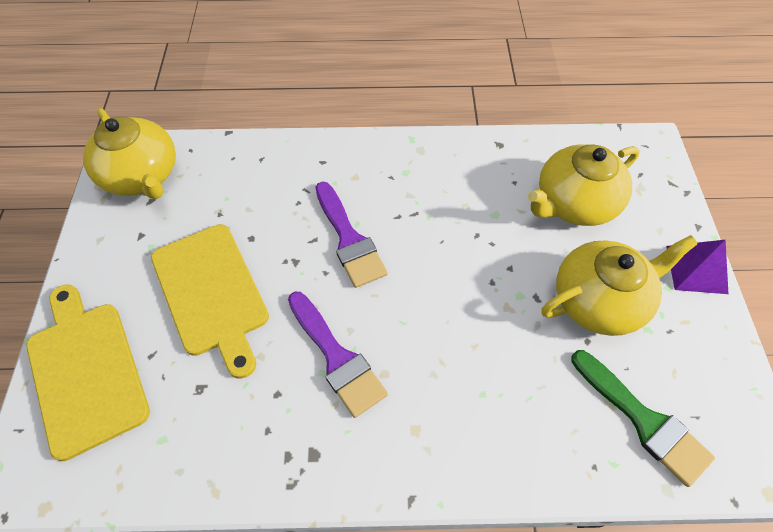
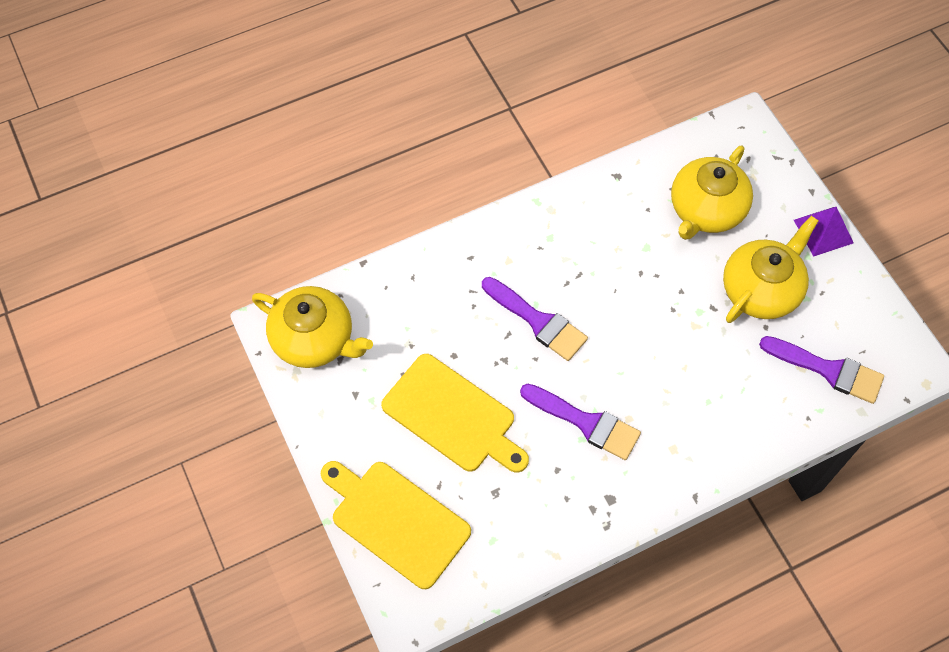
camera: 25 degrees left, 5 degrees up
(643, 420) = (828, 370): green brush -> purple brush

